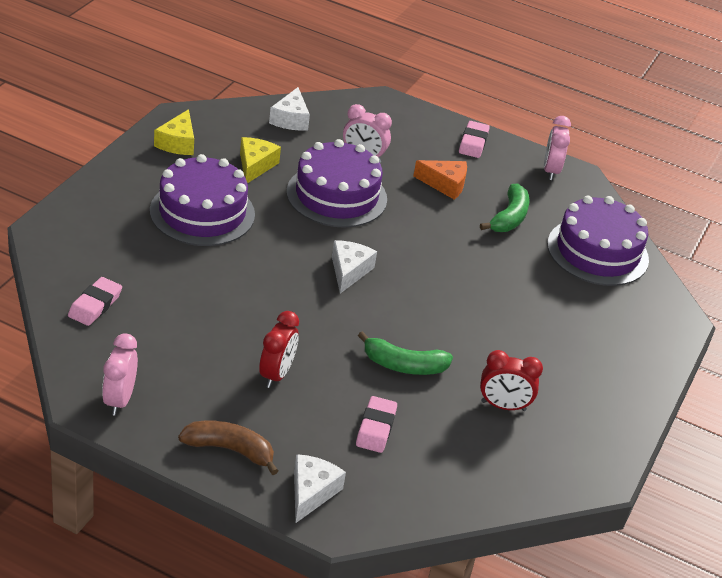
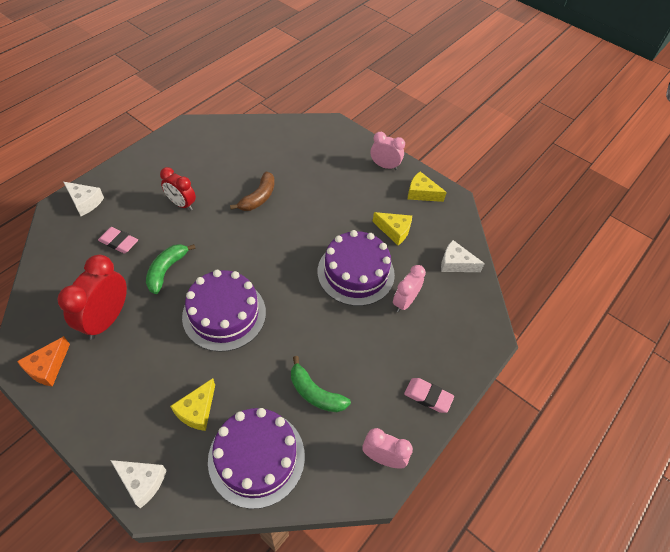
camera: 105 degrees right, 15 degrees up
(95, 305) = (263, 137): pink eraser -> none
(119, 400) = (186, 138): pink clock -> pink clock (384, 166)
(202, 212) = (342, 194): purple cake -> purple cake (224, 314)
(230, 450) = (131, 174): brown banana -> brown banana (258, 197)
(349, 271) = (268, 261): white cheese -> white cheese (142, 482)
(445, 184) = (365, 353): orange cheese -> orange cheese (48, 367)
(503, 406) = (107, 319): red clock -> red clock, size x1.58
(574, 301) = (197, 410): none -> yellow cheese

